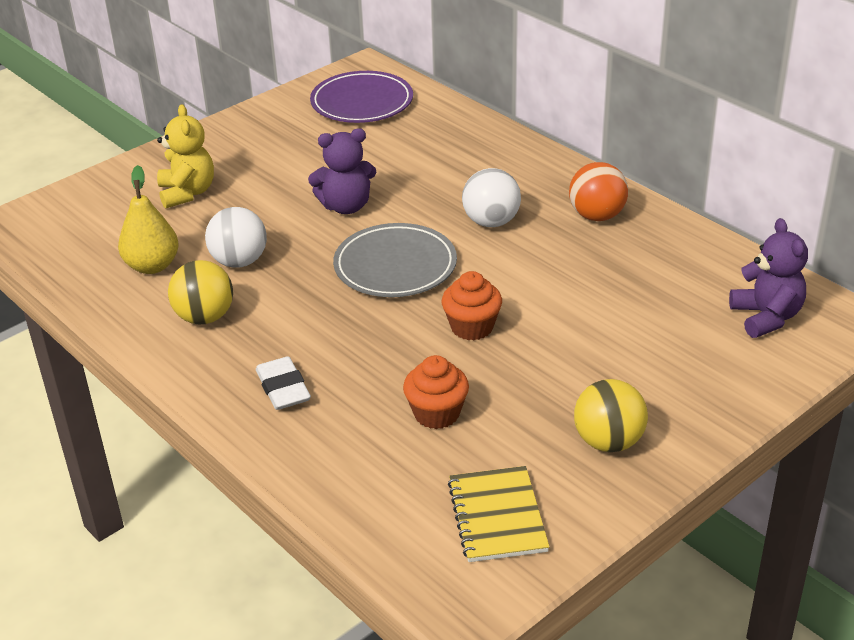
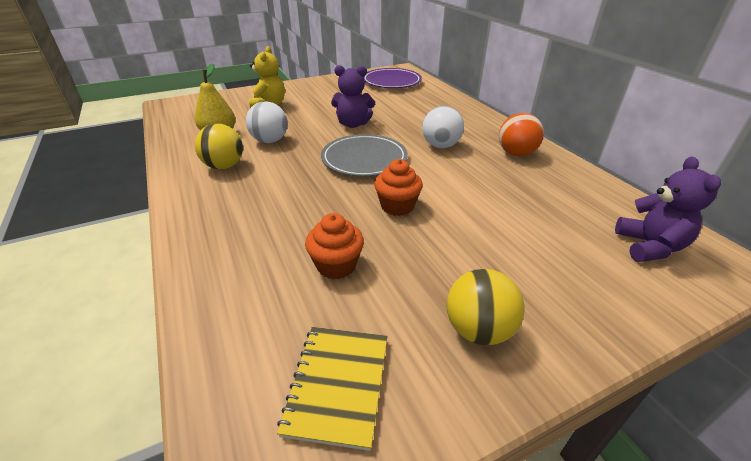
camera: 15 degrees right, 0 degrees up
(283, 388) = (237, 220): white eraser -> none

